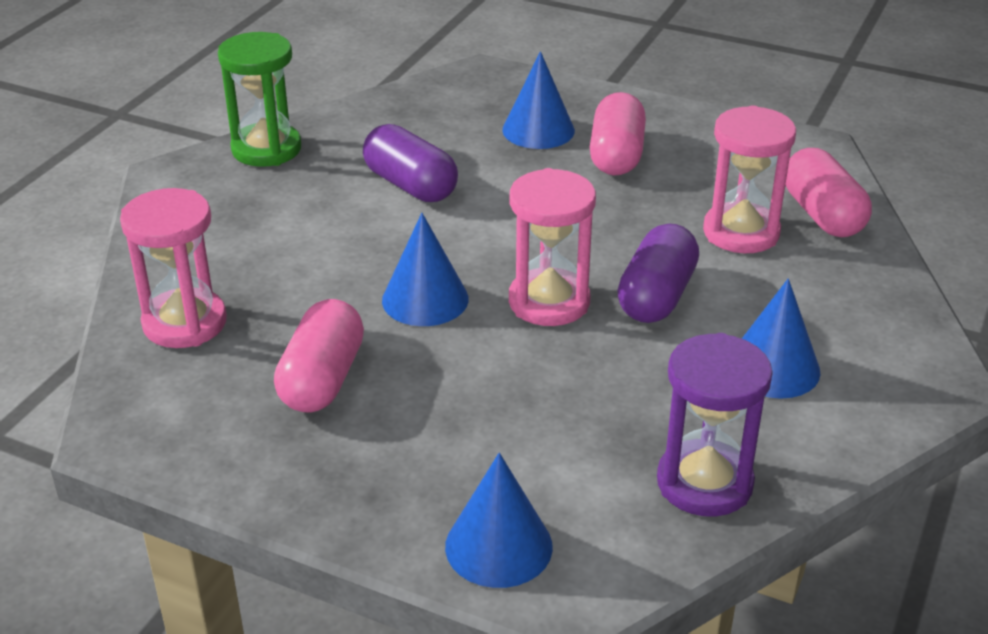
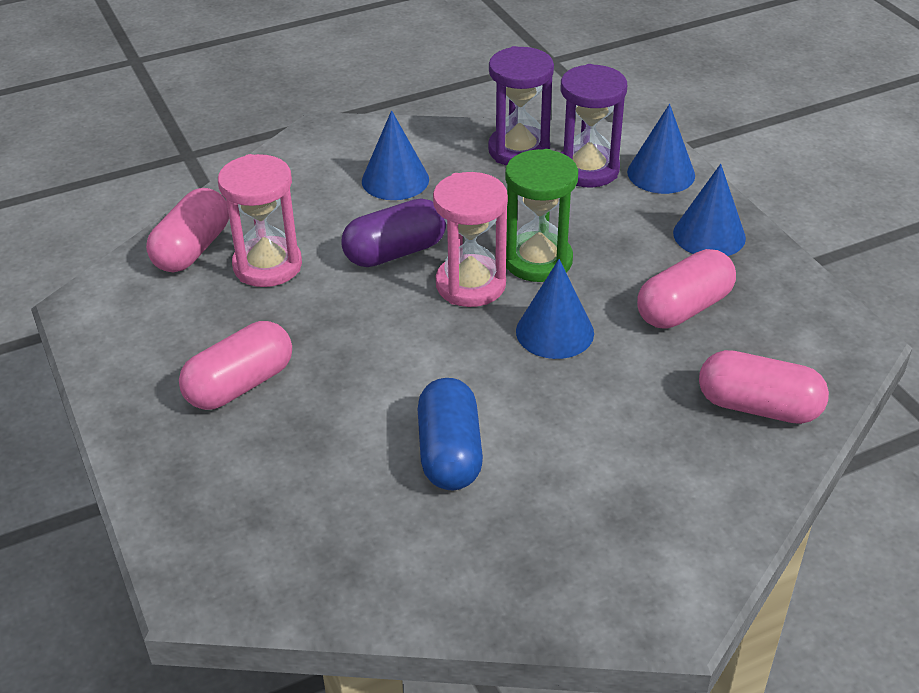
camera: 140 degrees left, 5 degrees up
(185, 323) = (758, 407): pink hourglass -> pink capsule
(266, 149) = (540, 592): green hourglass -> green hourglass (538, 261)
(410, 185) = (450, 453): purple capsule -> blue capsule
(538, 130) = (258, 456): blue cone -> blue cone (709, 235)
(592, 500) = (587, 170): none -> purple hourglass

